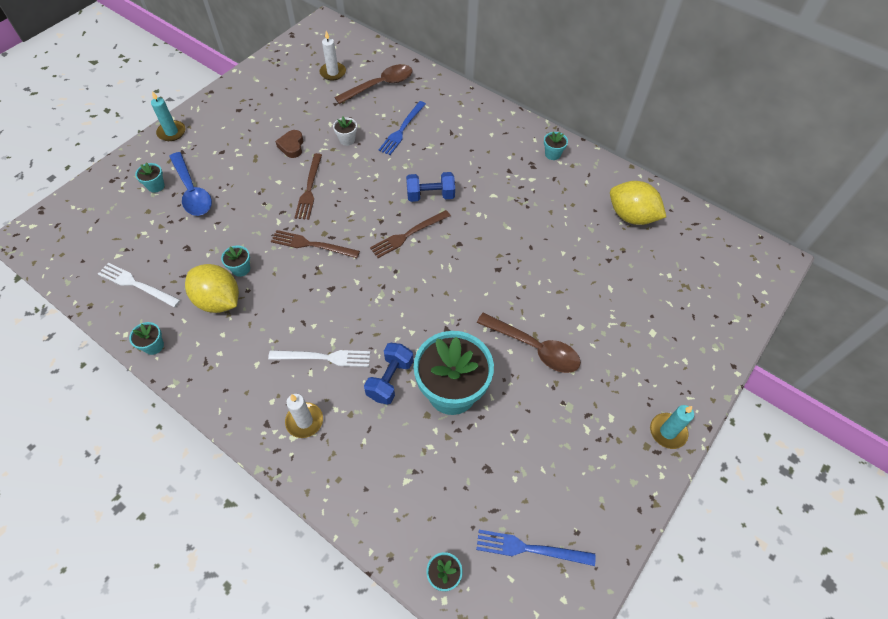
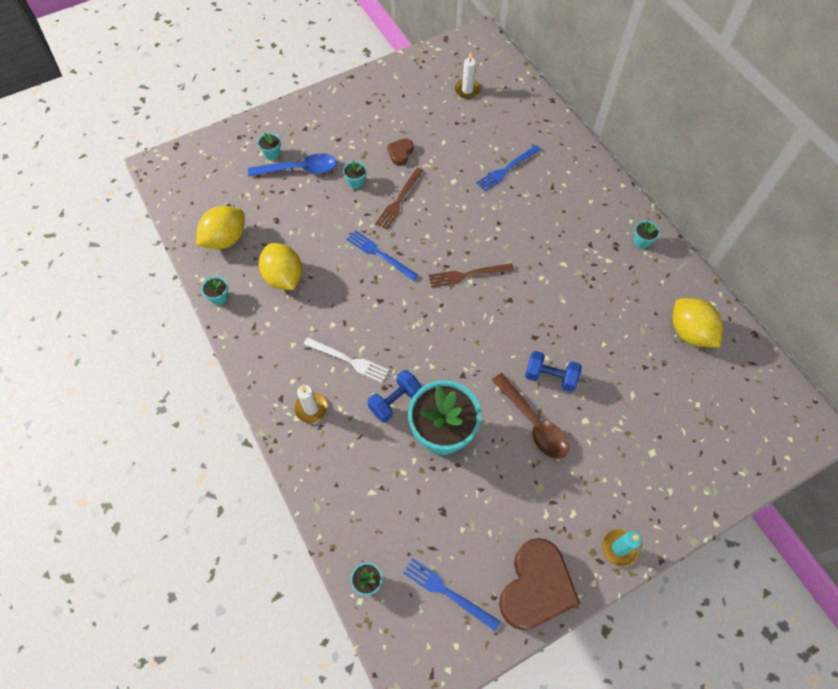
camera: 25 degrees right, 5 degrees up
(136, 284) = (225, 239): white fork -> yellow lemon
(171, 132) = (303, 107): turquoise candle -> none
(192, 191) = (300, 169): blue spoon -> blue spoon turned 90 degrees counterclockwise
(241, 269) = (312, 255): turquoise flower pot -> turquoise flower pot (356, 182)
(312, 245) = (380, 254): brown fork -> blue fork
(347, 140) = (452, 163): white flower pot -> none
(380, 85) = (506, 117): brown spoon -> none
(430, 195) = (504, 244): blue dumbbell -> blue dumbbell (550, 377)
(611, 504) = (535, 587): none -> brown heart

